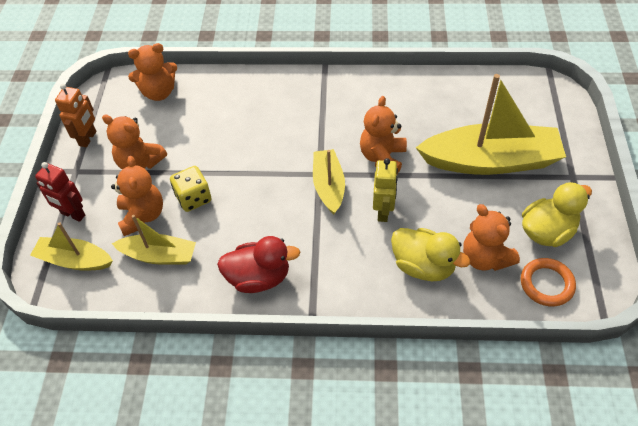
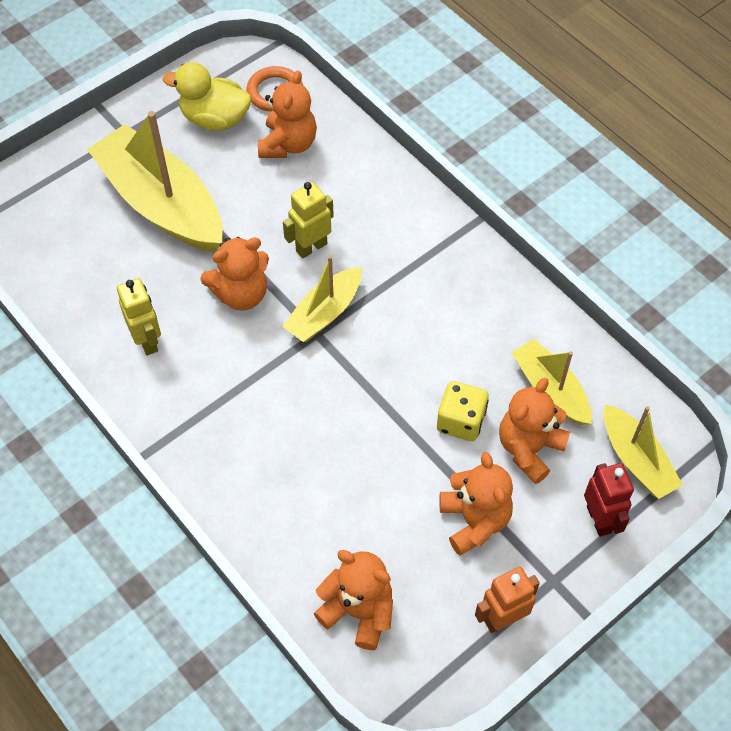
camera: 135 degrees left, 5 degrees up
(259, 277) = (482, 289): red duck -> none
(392, 102) = (147, 341): none -> yellow robot
(423, 266) = (342, 180): yellow duck -> none

